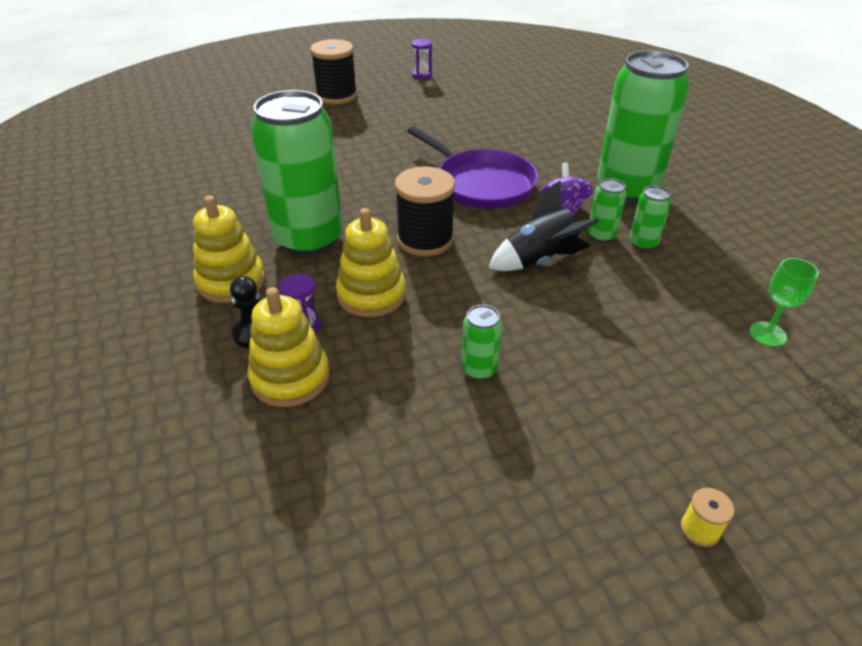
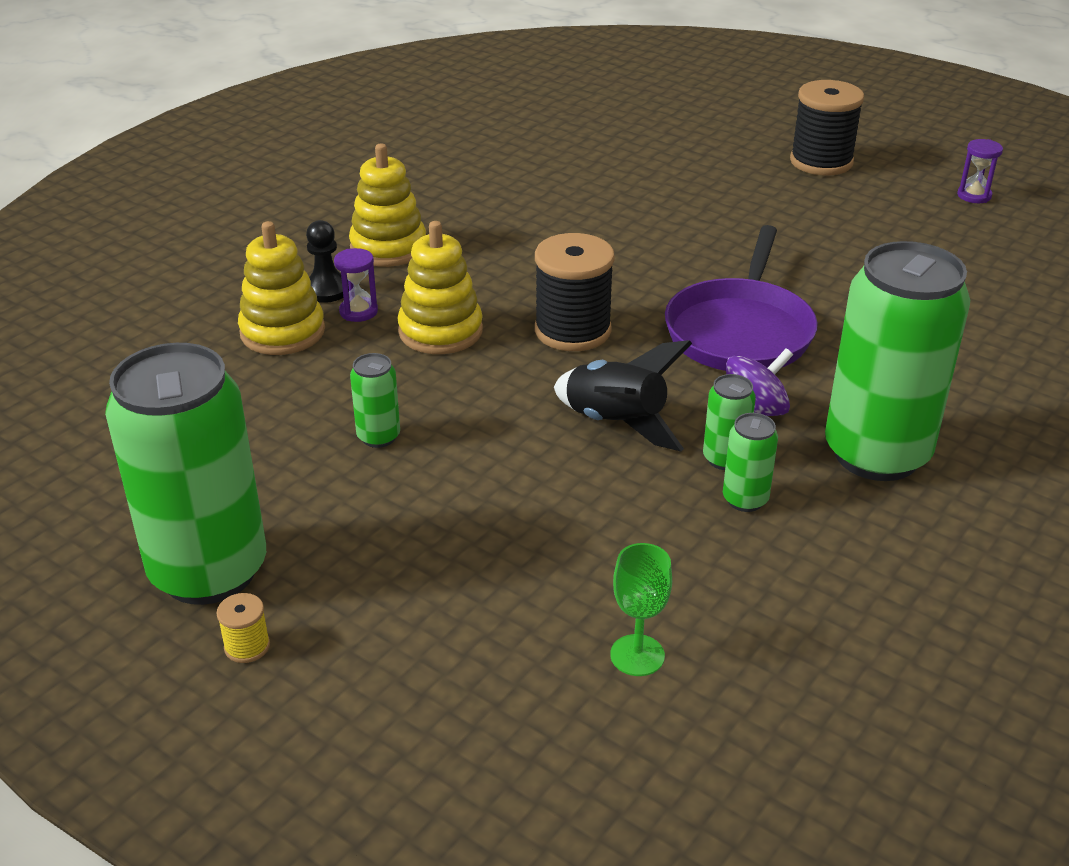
camera: 60 degrees right, 5 degrees down
(309, 239) = (498, 261): green can -> green can (209, 571)

